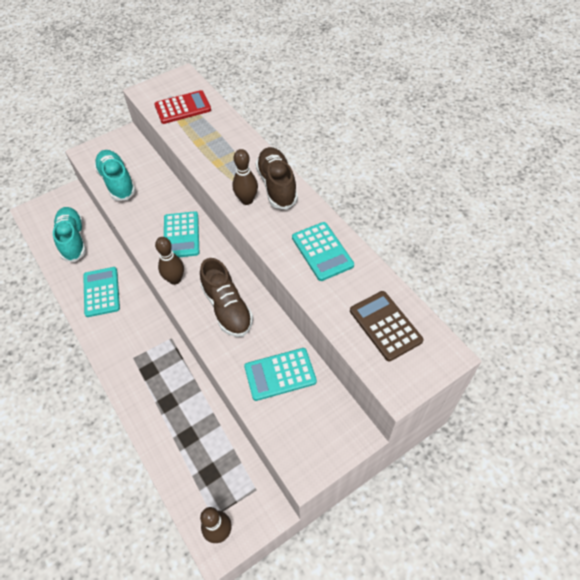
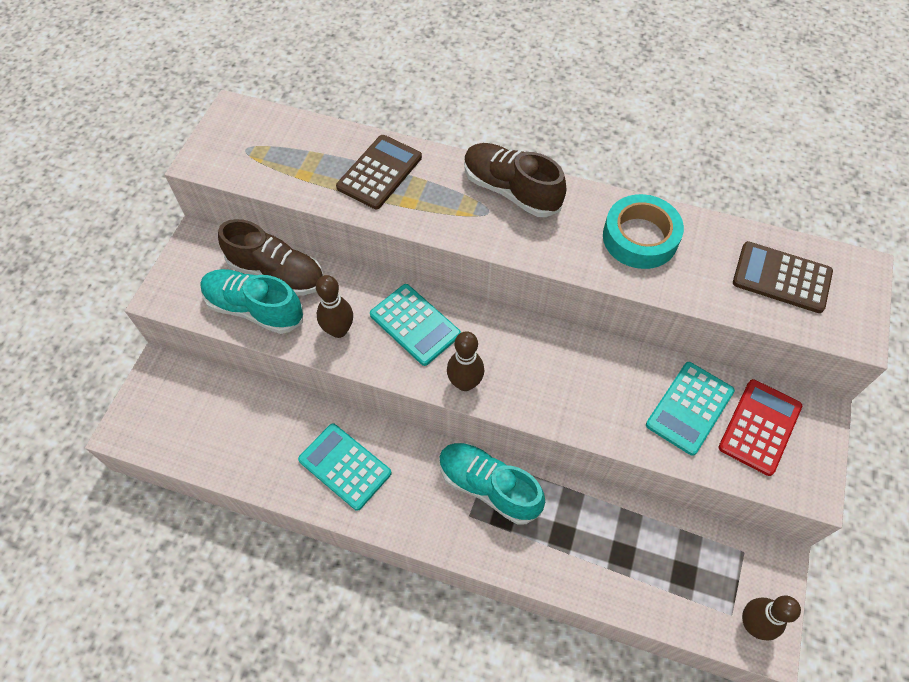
camera: 40 degrees left, 5 degrees up
(73, 240) = (232, 427): turquoise shoe -> turquoise shoe (488, 486)
(183, 108) = (283, 155): red calculator -> red calculator (760, 427)
(219, 140) = (380, 172): none -> brown calculator
(227, 308) = (560, 375): brown shoe -> brown shoe (277, 273)
(247, 200) = (495, 228): brown bowling pin -> brown bowling pin (339, 330)
(322, 251) = (640, 238): turquoise calculator -> turquoise tape

